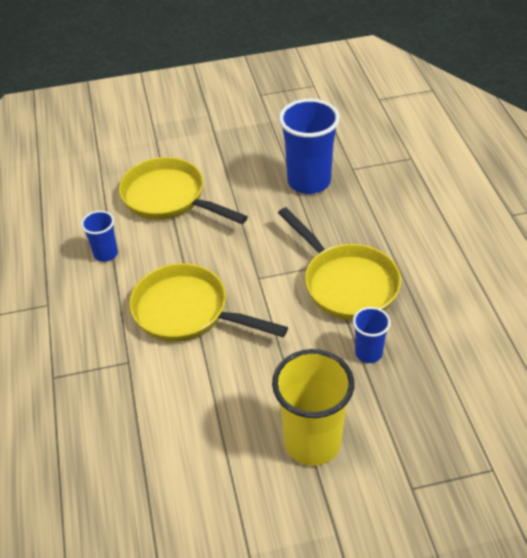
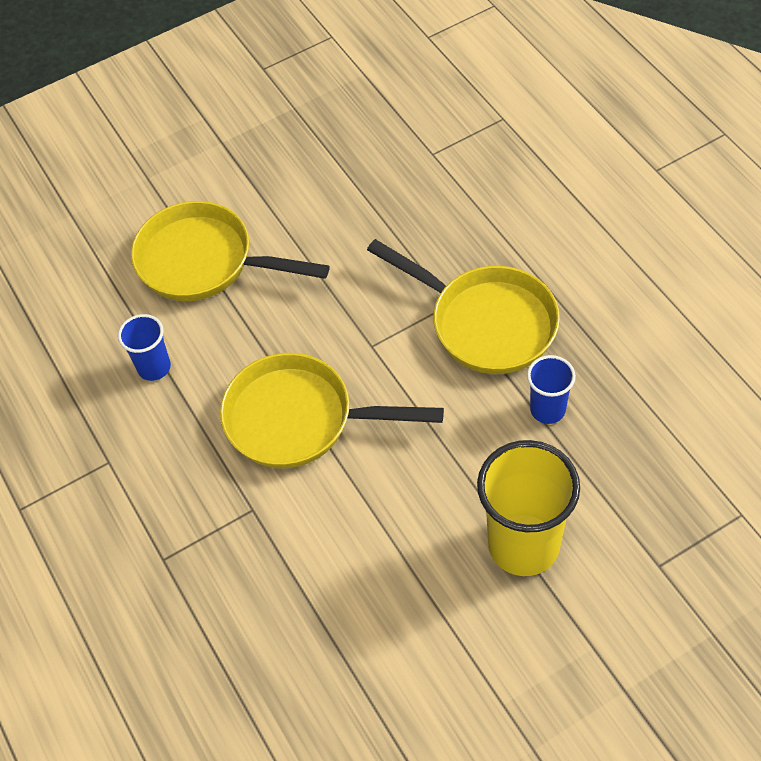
camera: 15 degrees left, 10 degrees up
(309, 181) = (382, 188): blue cup -> none

